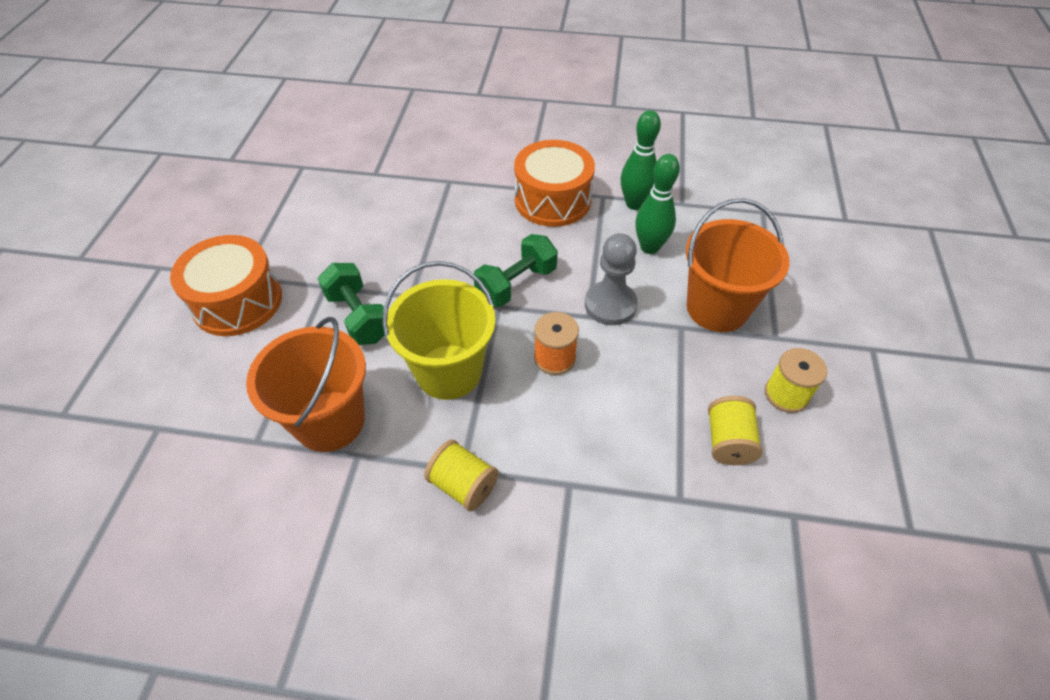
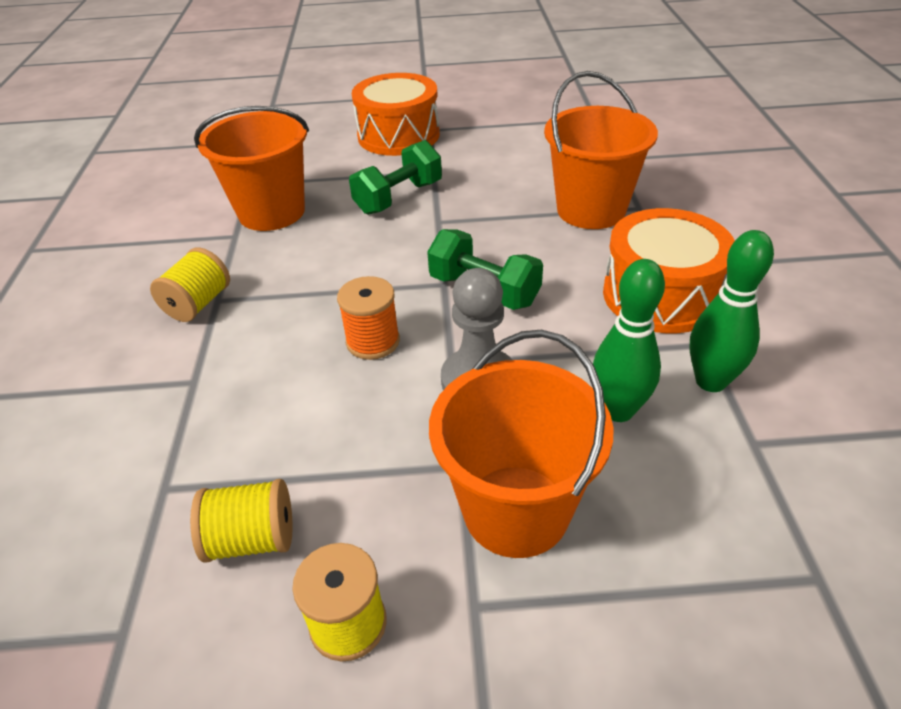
camera: 80 degrees right, 10 degrees down
(440, 205) = (591, 210): none -> orange bucket
(449, 371) = (339, 266): yellow bucket -> none

